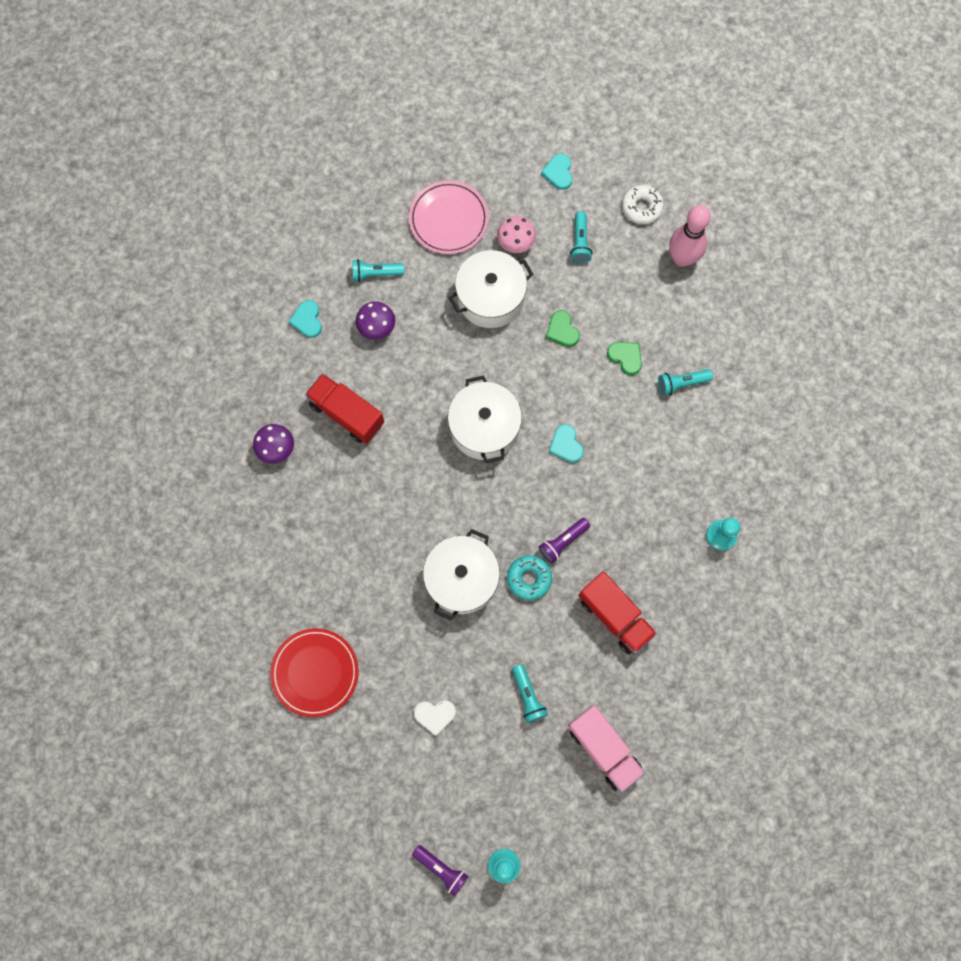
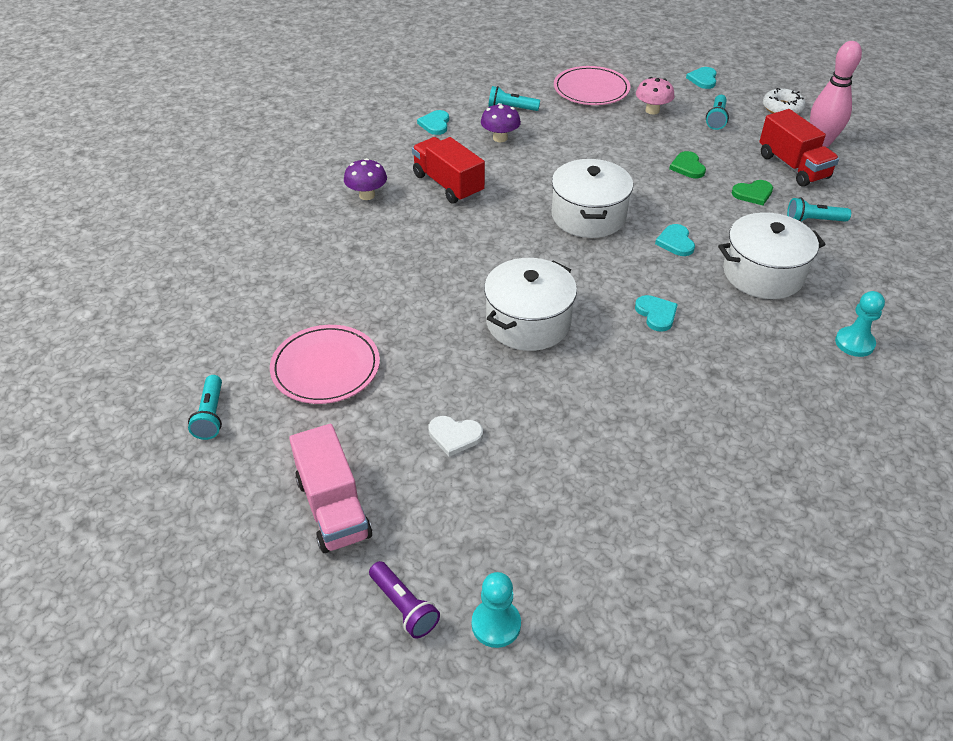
camera: 15 degrees right, 30 degrees down
(315, 672) = (325, 367): red plate -> pink plate
(490, 298) = (618, 137): white pot -> white pot (763, 274)
(528, 696) = (580, 442): turquoise flashlight -> turquoise flashlight (211, 415)
(529, 578) = (608, 336): turquoise donut -> none
(563, 542) = (656, 314): purple flashlight -> turquoise heart
(603, 749) = (672, 519): pink truck -> pink truck (333, 508)
(614, 616) = (709, 389): red truck -> red truck (793, 166)
(625, 357) = (753, 194): green heart -> green heart turned 105 degrees clockwise

